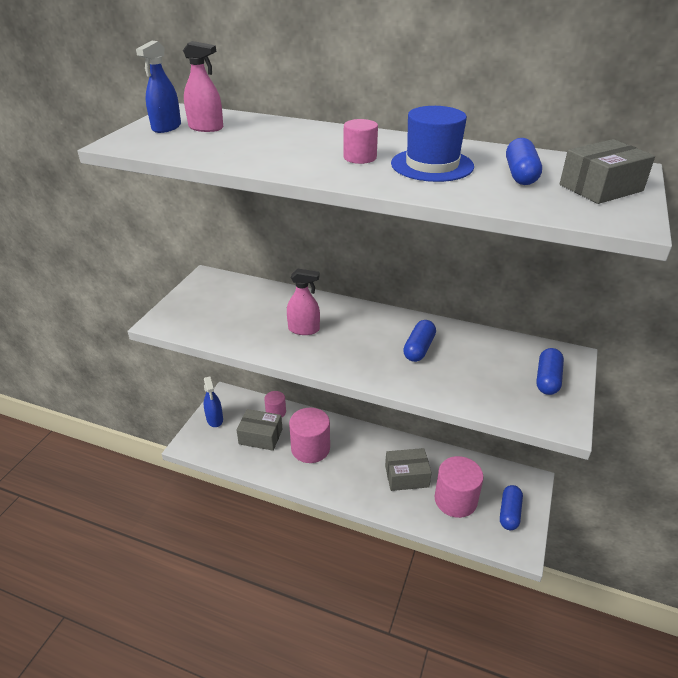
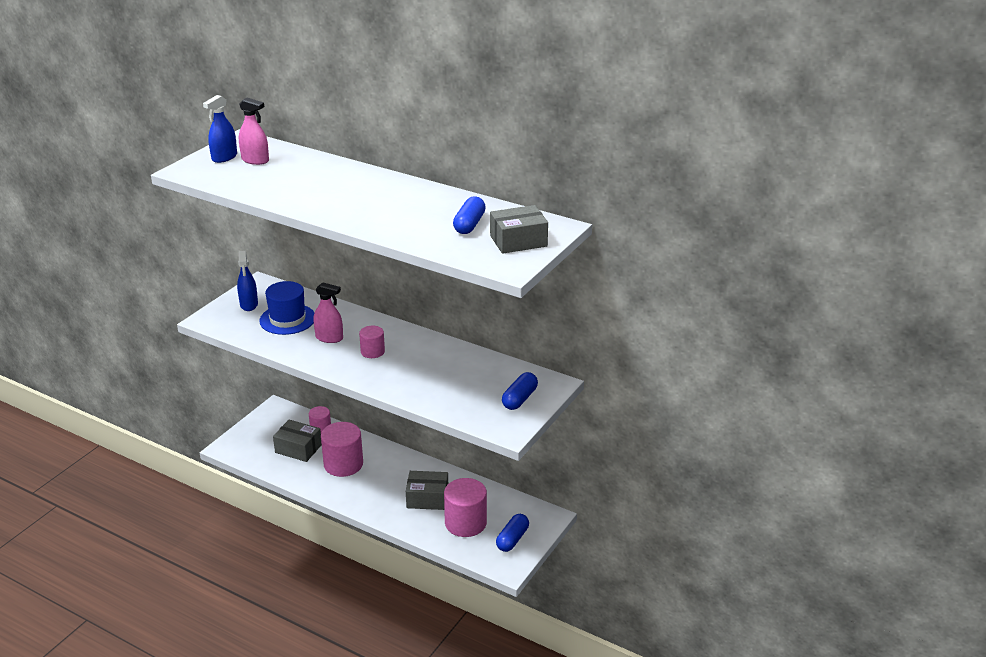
camera: 10 degrees right, 5 degrees down
(215, 419) = (258, 428): blue spray bottle -> blue spray bottle (249, 304)
(360, 157) = (359, 199): pink cylinder -> pink cylinder (372, 351)
(419, 348) = (422, 364): blue capsule -> none
(432, 165) = (409, 211): blue hat -> blue hat (287, 319)

